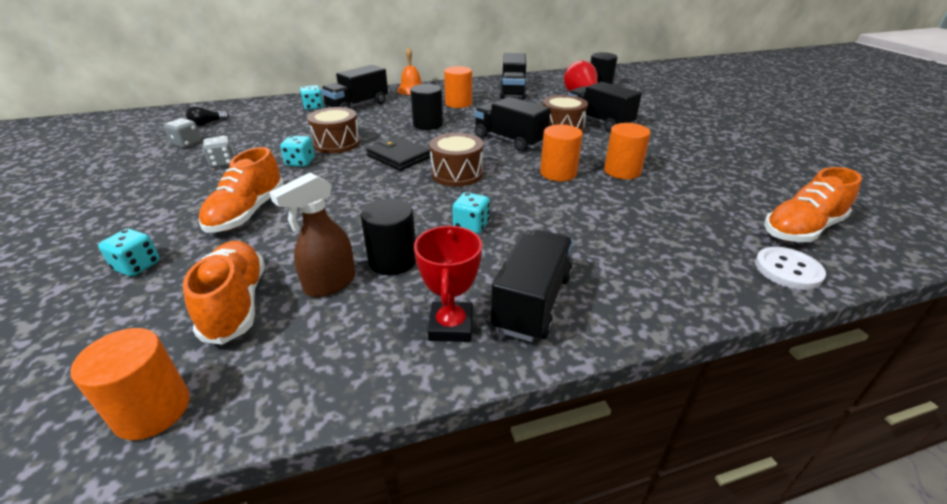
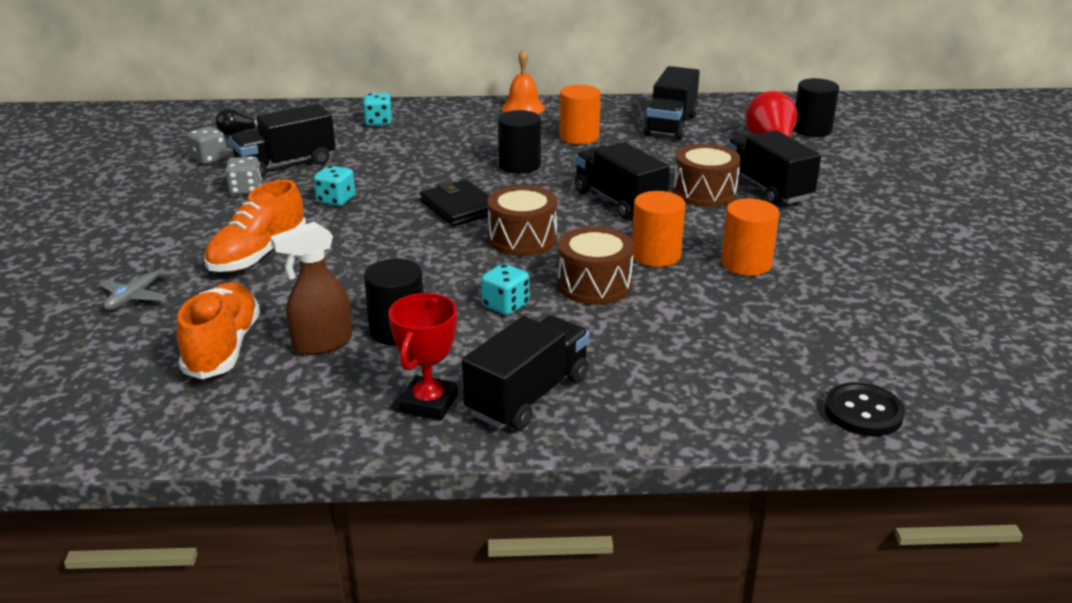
camera: 15 degrees right, 5 degrees down
(137, 266) = (135, 296): turquoise dice -> grey plane
(152, 410) = (132, 424): orange cylinder -> none
(337, 143) = (389, 179): brown drum -> brown drum (594, 285)
(358, 106) = (437, 126): black truck -> black truck (286, 164)
(787, 270) = (863, 412): white button -> black button
(801, 229) = (931, 370): orange shoe -> none

